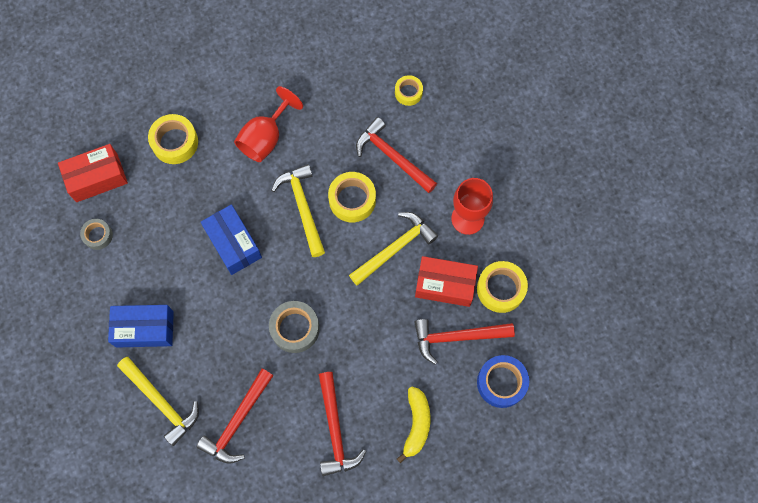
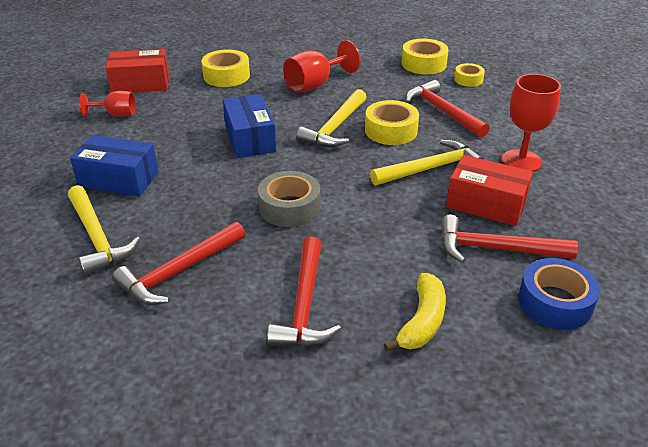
camera: 15 degrees right, 35 degrees down
(98, 235) = (116, 114): grey tape -> red goblet
(302, 207) = (335, 127): yellow hammer -> yellow hammer turned 150 degrees counterclockwise
(500, 289) = (559, 218): yellow tape -> yellow tape (424, 64)

